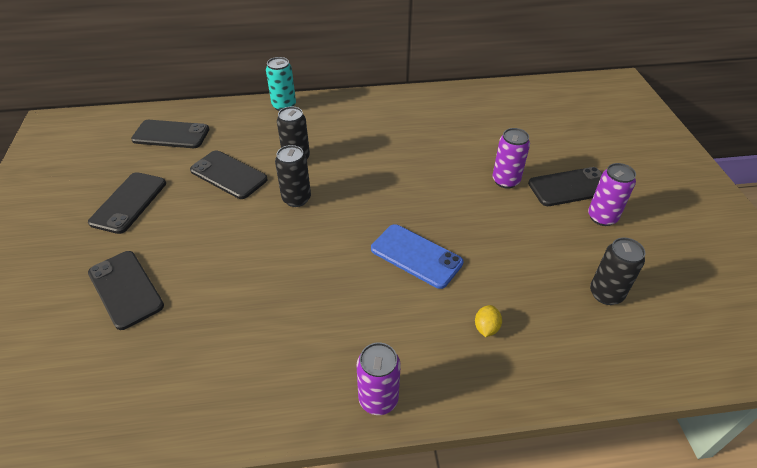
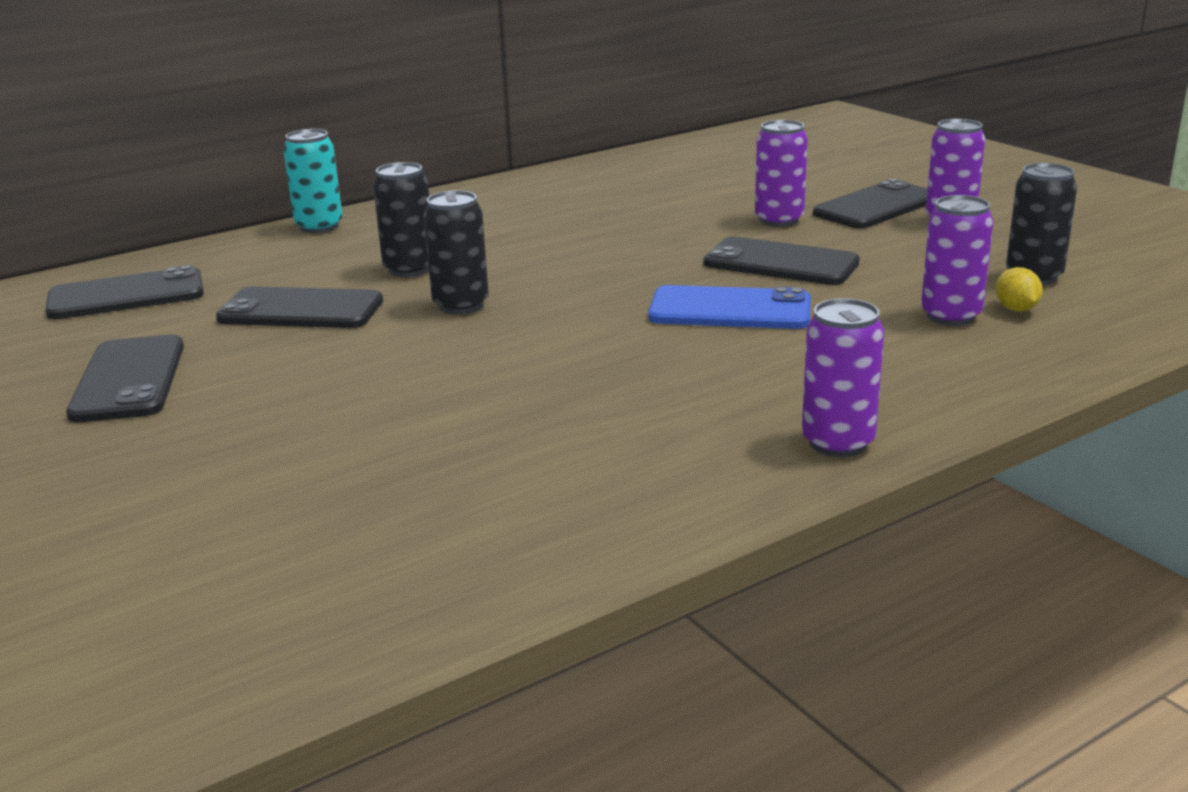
camera: 25 degrees left, 20 degrees down
(125, 289) = (244, 465): black phone -> black phone (780, 263)
(486, 328) = (913, 342): yellow lemon -> yellow lemon (1016, 309)
(527, 312) = (950, 316): none -> purple can

